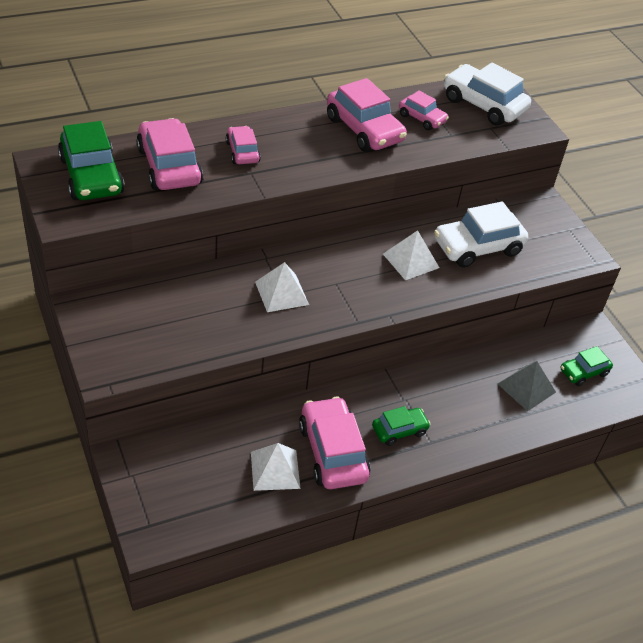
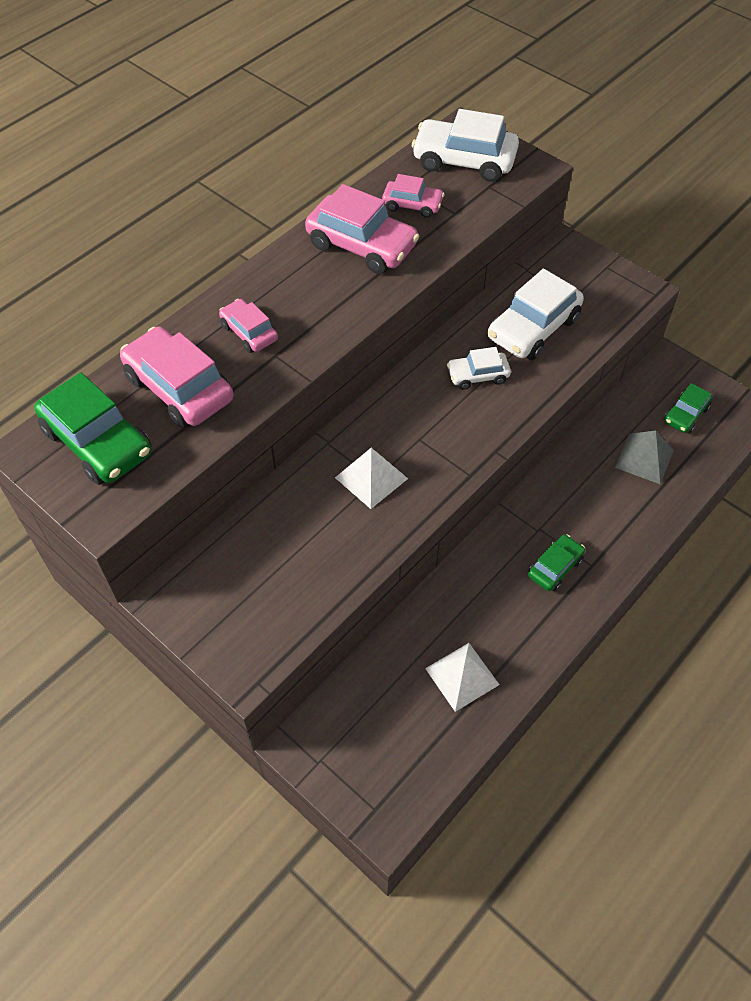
camera: 20 degrees left, 10 degrees up
(332, 452) = (506, 626): pink car -> none
(411, 261) = (478, 375): white pyramid -> white car

